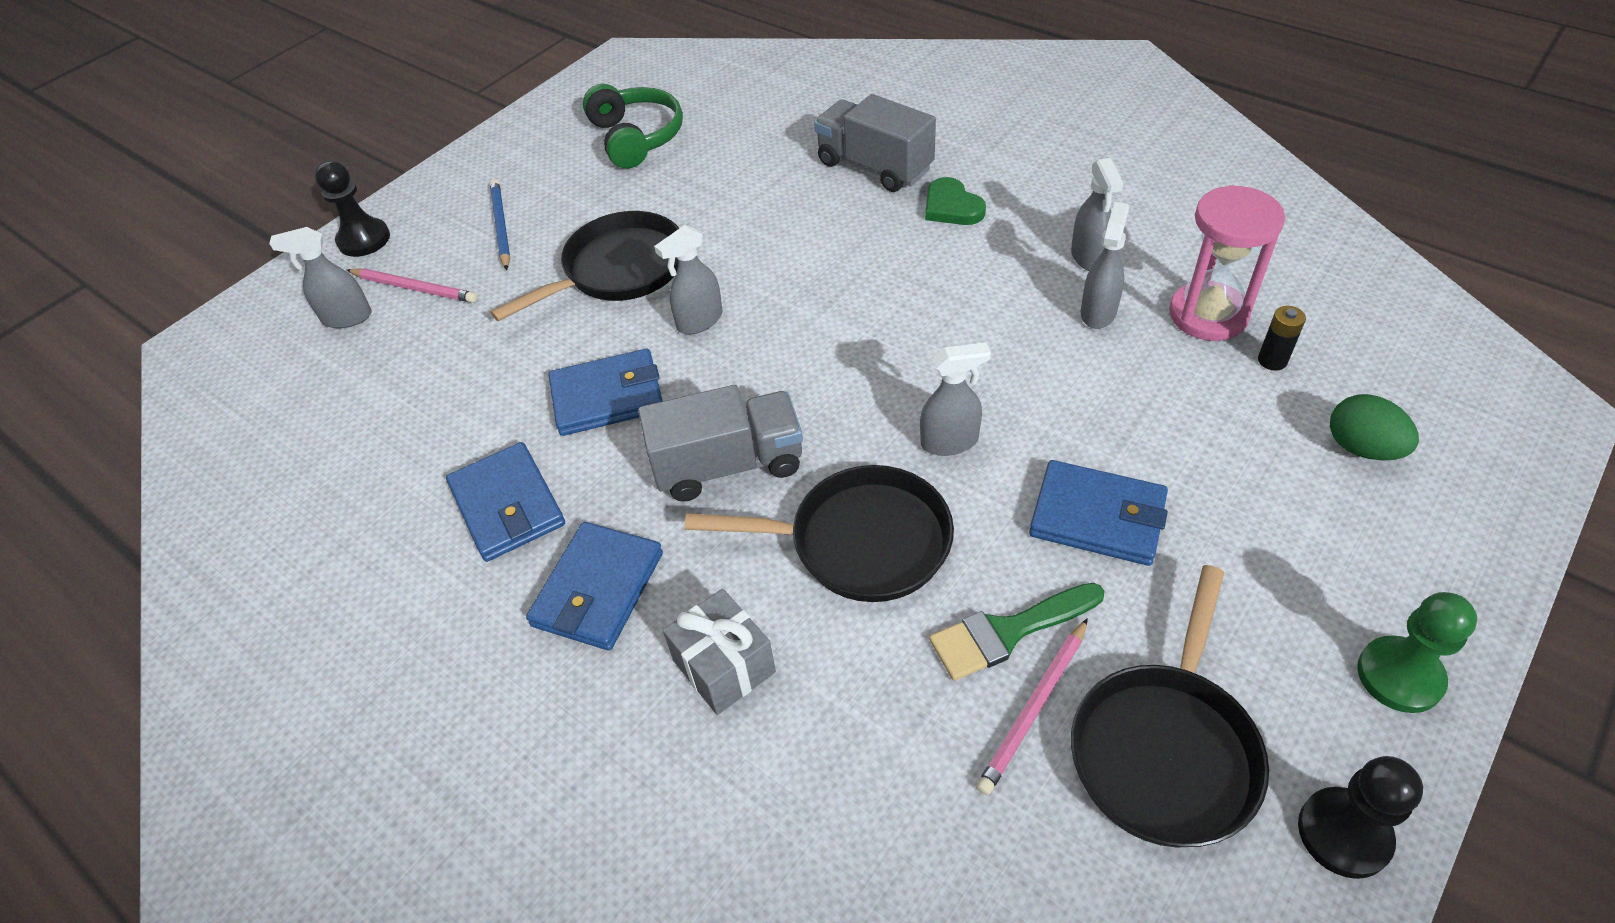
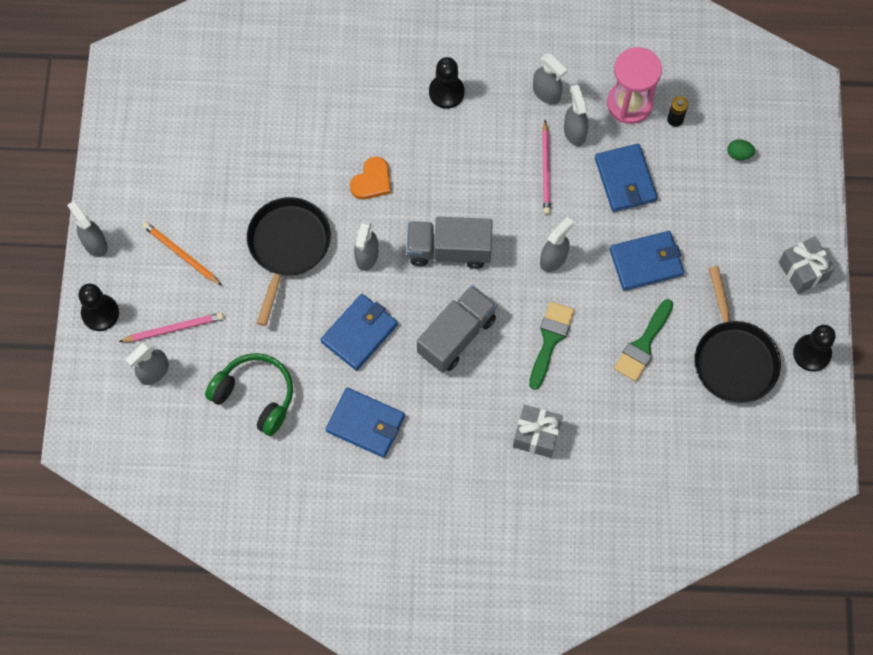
camera: 40 degrees left, 20 degrees up
(432, 180) = (94, 243): none -> grey spray bottle
(501, 226) = (181, 254): blue pencil -> orange pencil
(598, 589) = (449, 436): blue wallet -> blue wallet (625, 179)
(636, 138) = (201, 134): green headphones -> green headphones (255, 396)
(779, 251) = (372, 181): none -> orange heart
(859, 542) = (550, 340): black pan -> green brush
(874, 166) = (377, 81): grey truck -> grey truck (449, 250)
(952, 207) = (446, 92): green heart -> black pawn
(1034, 708) = (675, 373): pink pencil -> pink pencil (546, 169)
(1362, 448) = (739, 154): green egg -> green egg, size x0.63
(1399, 676) = (803, 270): green pawn -> grey gift

